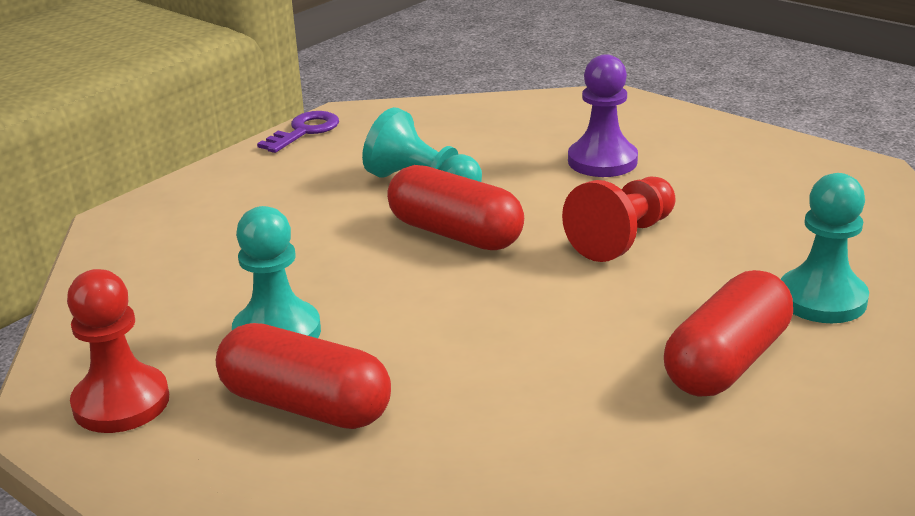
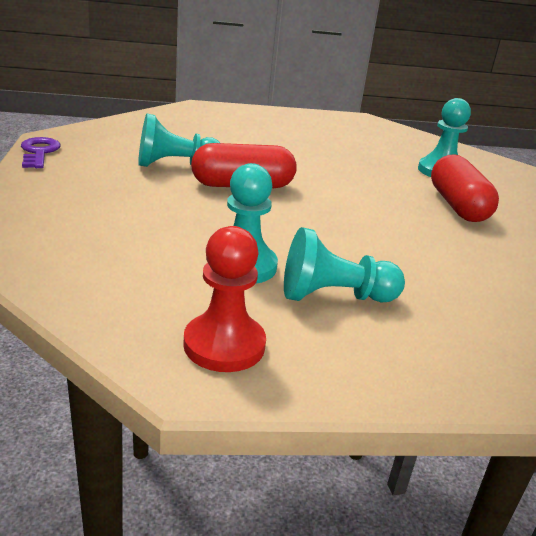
camera: 50 degrees left, 0 degrees up
(305, 405) = (334, 296): red capsule -> turquoise pawn
(602, 161) = (250, 135): purple pawn -> none
(623, 238) = (324, 167): red pawn -> none

